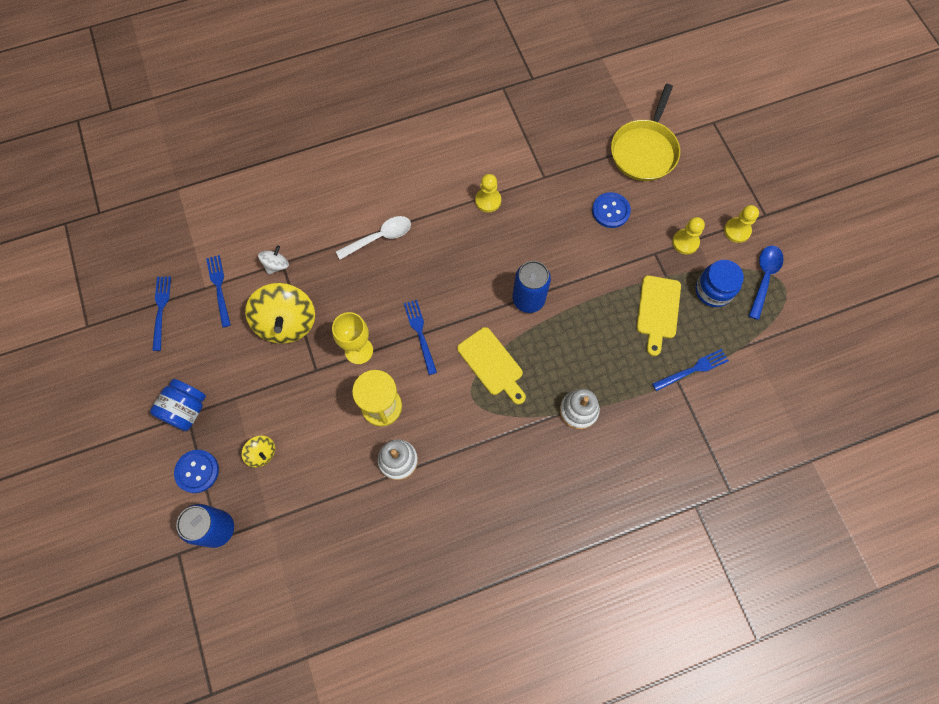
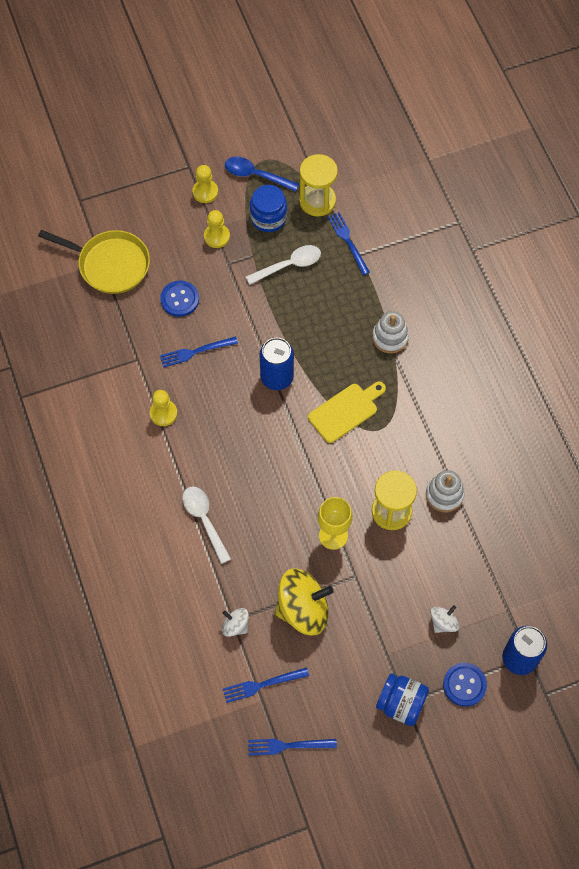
camera: 90 degrees left, 5 degrees down
(262, 453) = (443, 623): yellow spinning top -> white spinning top
(420, 334) = (314, 477): blue fork -> blue fork (195, 352)
(658, 310) = (289, 265): yellow cutting board -> white spoon
(740, 339) = (317, 201): none -> yellow hourglass

